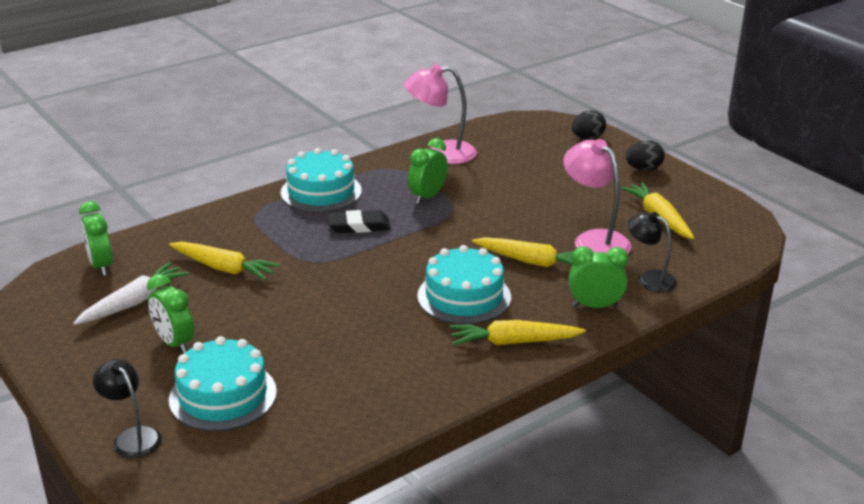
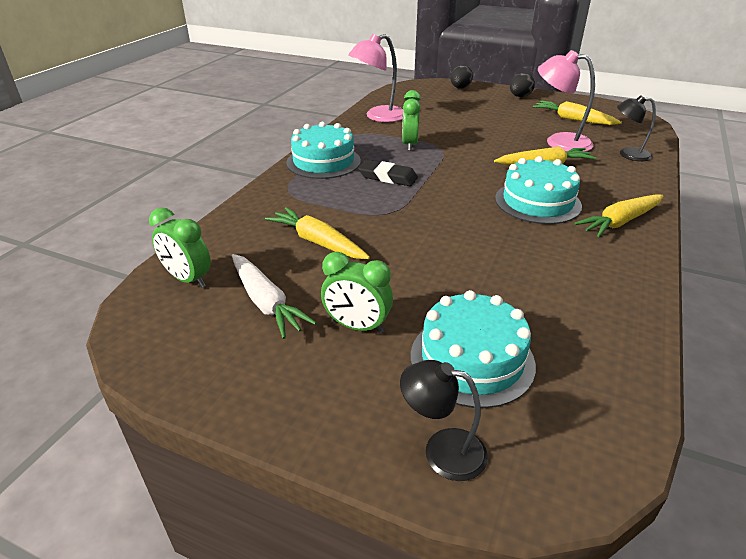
camera: 30 degrees left, 5 degrees up
(134, 302) = (266, 302): white carrot -> white carrot turned 135 degrees clockwise
(224, 268) = (317, 242): yellow carrot -> yellow carrot turned 135 degrees counterclockwise
(359, 226) = (387, 177): black eraser -> black eraser turned 60 degrees clockwise
(595, 306) = (627, 181): green clock -> none

